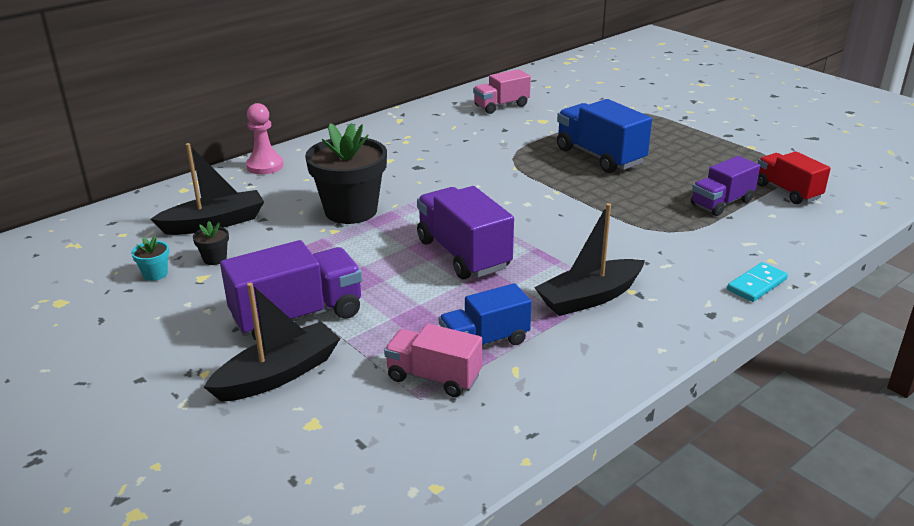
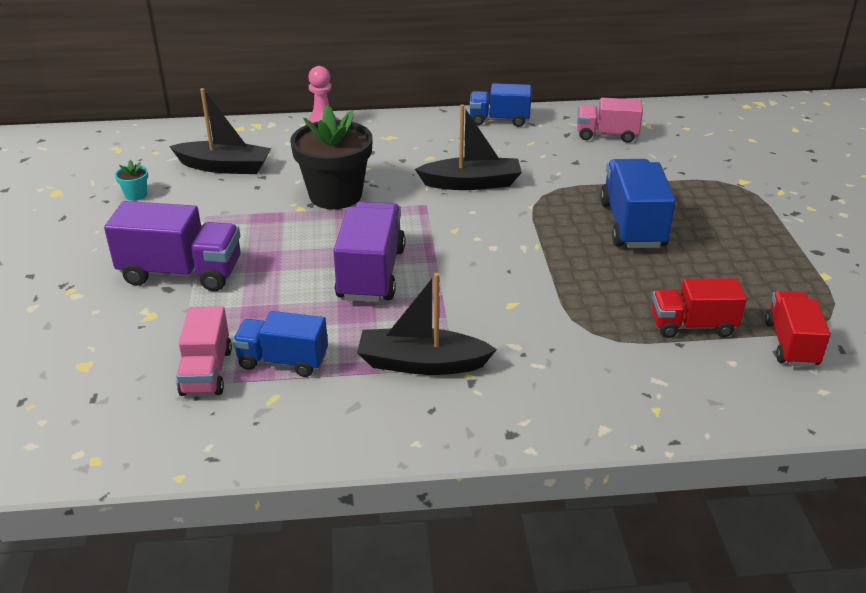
camera: 35 degrees right, 5 degrees up
(215, 259) = (188, 198): black flower pot -> none
(278, 374) = (111, 315): black boat -> black boat (471, 183)
(407, 118) = (499, 120): none -> blue truck
(433, 377) = (207, 372): pink truck -> pink truck turned 150 degrees counterclockwise
(721, 203) = (692, 326): purple truck -> red truck
(757, 285) = (601, 427): turquoise domino -> none

